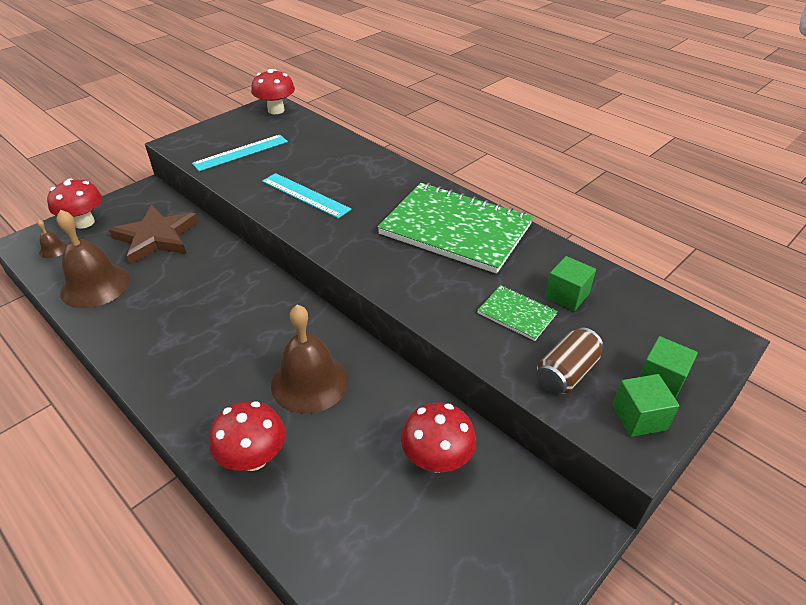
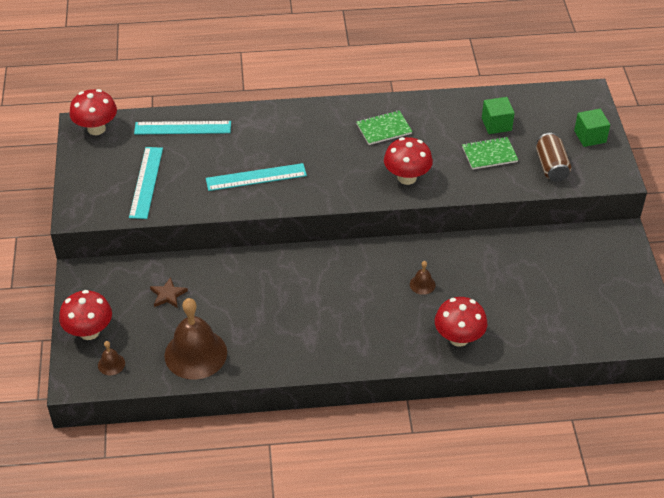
camera: 50 degrees left, 5 degrees up
(156, 237) = (168, 295): brown star -> brown star, size x0.45
(309, 382) = (422, 284): brown bell -> brown bell, size x0.43
(321, 139) = (182, 128): none -> turquoise ruler
(437, 459) = (534, 262): red mushroom -> red mushroom (407, 177)
(455, 229) = (384, 129): green notebook -> green notebook, size x0.44
(639, 417) = (603, 162): green cube -> none

